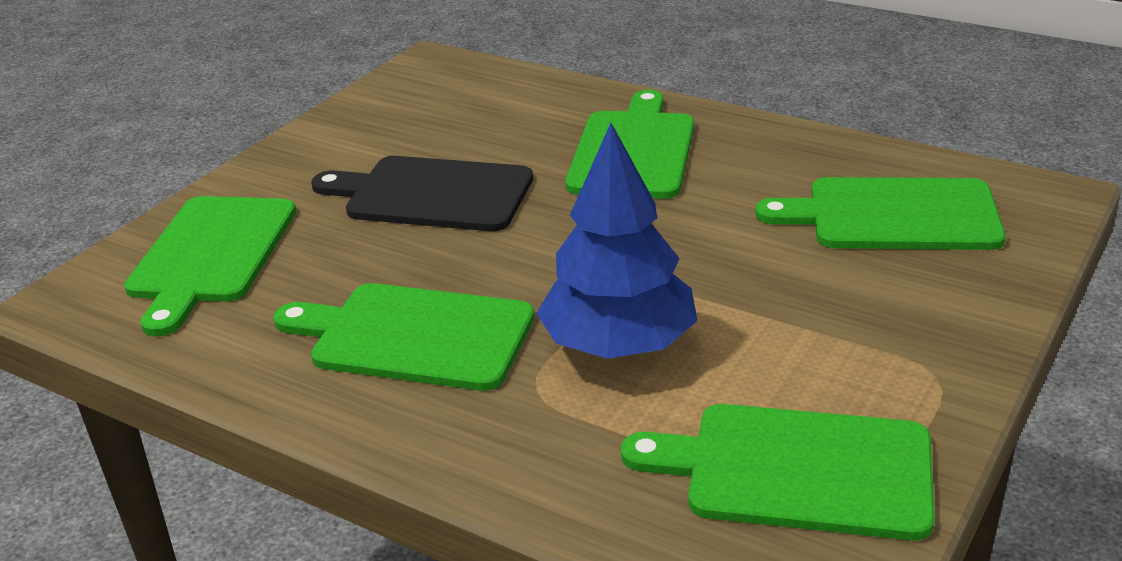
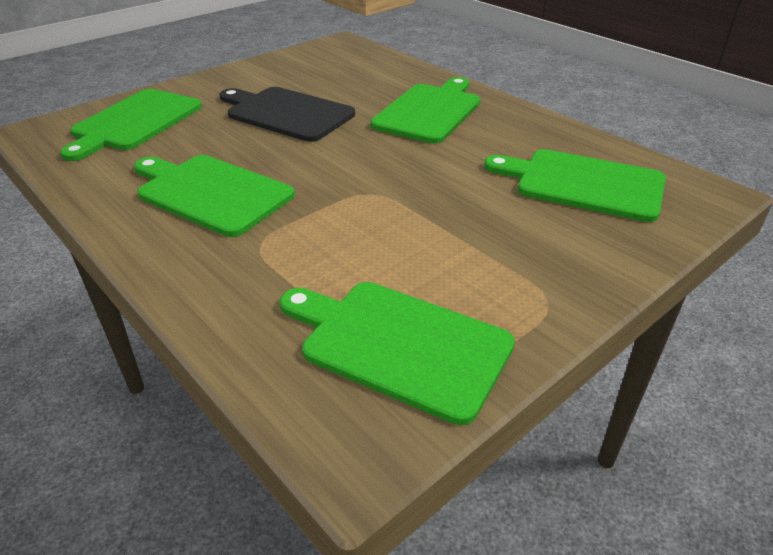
camera: 15 degrees right, 5 degrees up
(619, 346) = (334, 228): blue tree -> none

